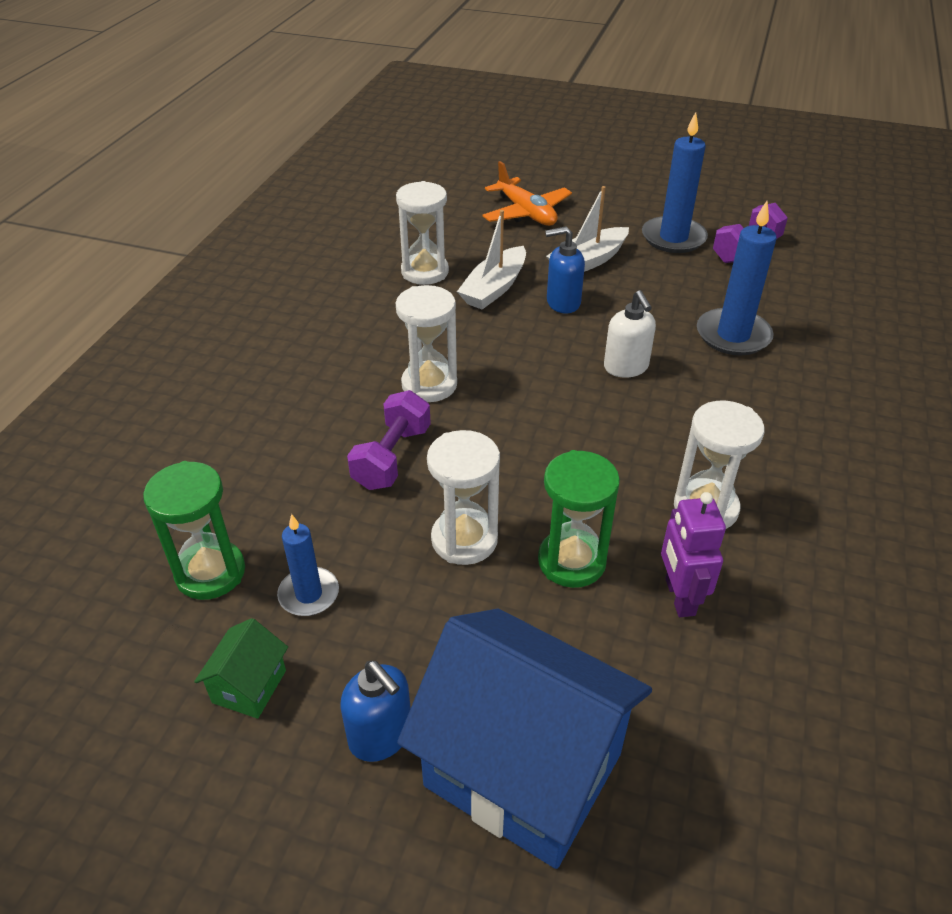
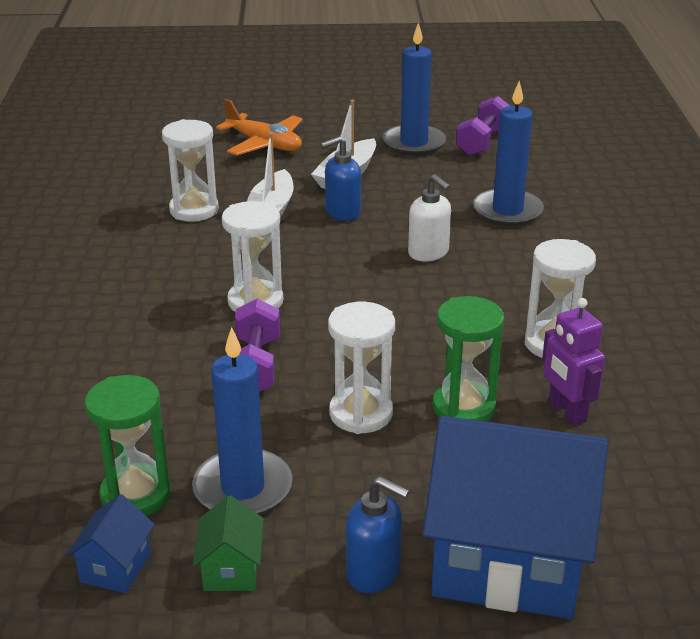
camera: 20 degrees left, 10 degrees down
(150, 649) = (115, 568): none -> blue house
(309, 594) = (243, 488): blue candle -> blue candle, size x1.66

